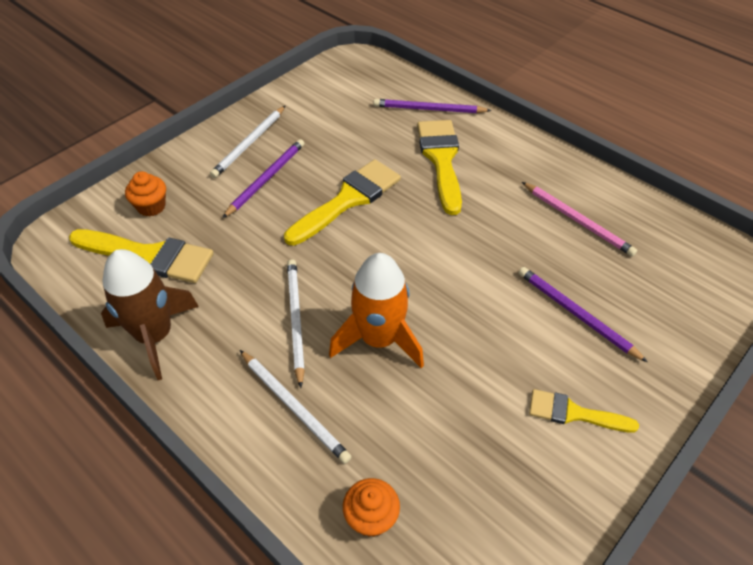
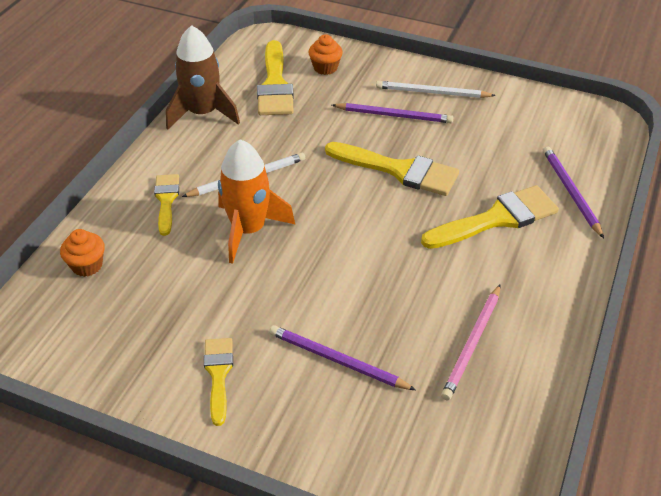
camera: 70 degrees right, 5 degrees down
(294, 407) = (166, 200): white pencil -> yellow brush
(576, 314) = (337, 360): purple pencil -> purple pencil turned 90 degrees counterclockwise

